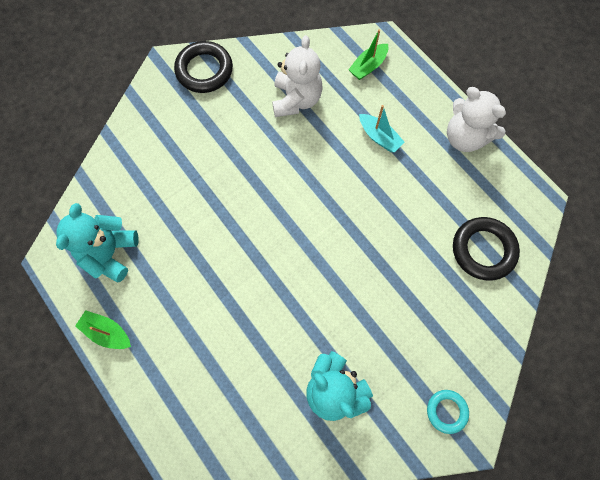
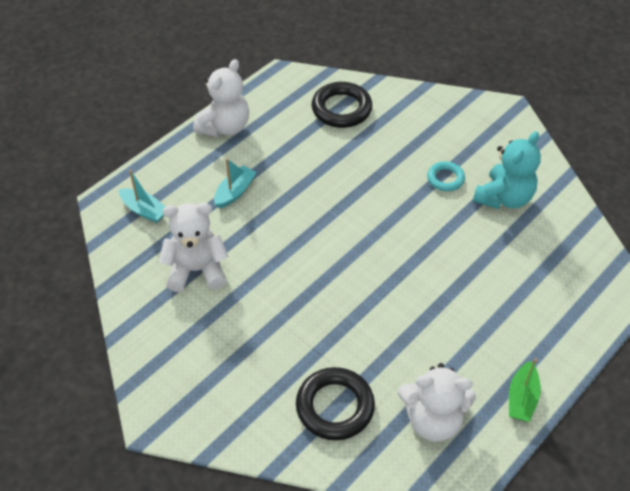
camera: 100 degrees left, 20 degrees down
(110, 253) = (433, 420): turquoise teddy bear -> white teddy bear
(204, 70) = (163, 374): black ring -> black ring (335, 407)
(368, 66) = (144, 210): green boat -> turquoise boat
(446, 411) = (492, 124): turquoise ring -> turquoise ring (445, 179)

